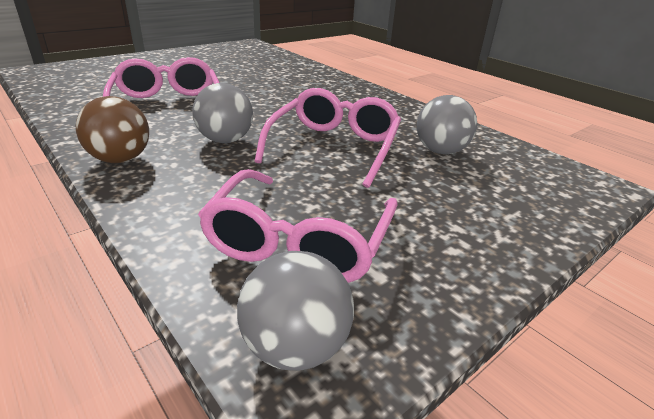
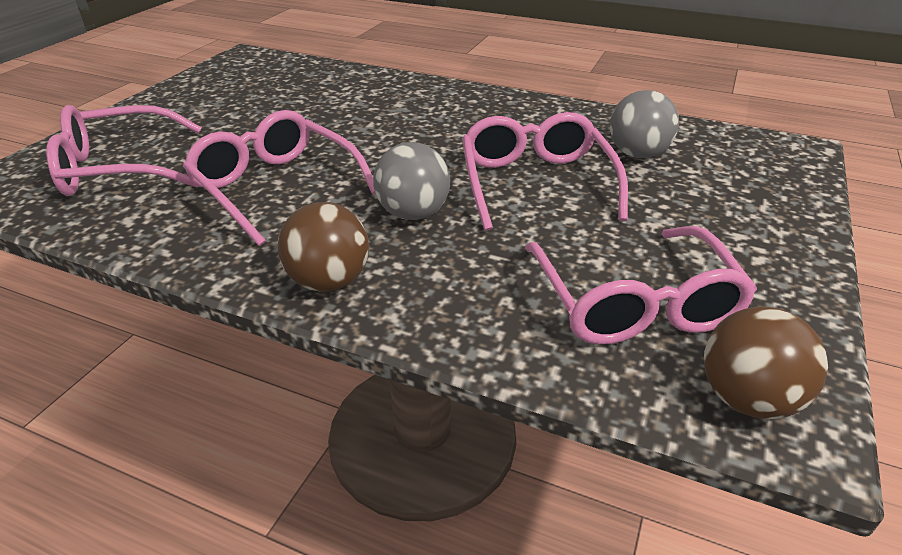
camera: 25 degrees left, 5 degrees up
(104, 77) = (118, 168): none -> pink glasses
(295, 347) = (747, 399): grey ball -> brown ball

